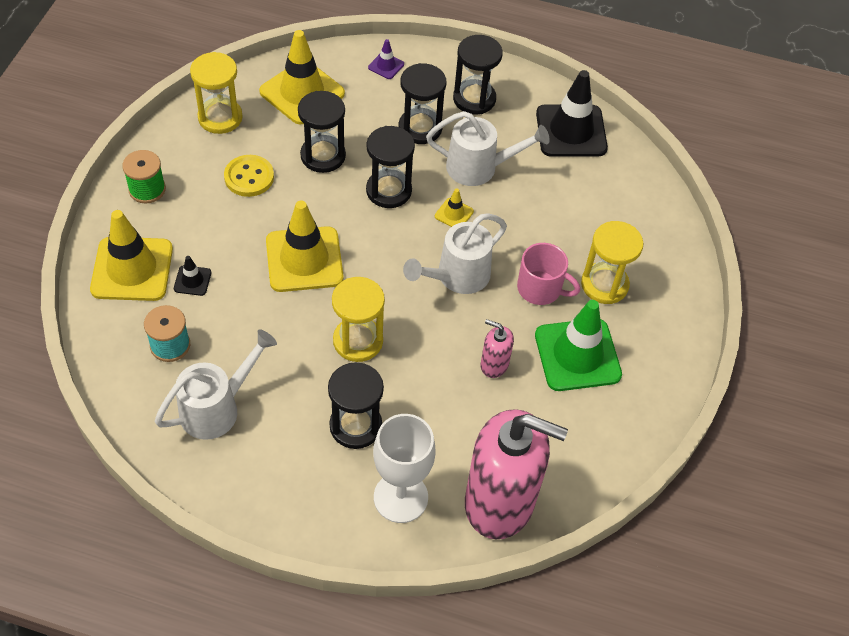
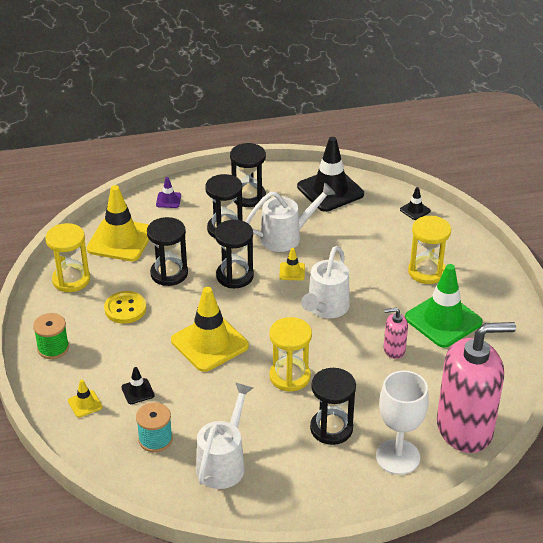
camera: 25 degrees left, 15 degrees down
(132, 269) = (85, 404): yellow traffic cone -> yellow traffic cone, size x0.44
(540, 288) = (387, 292): pink mug -> none
(650, 199) = (415, 210): none -> black traffic cone

